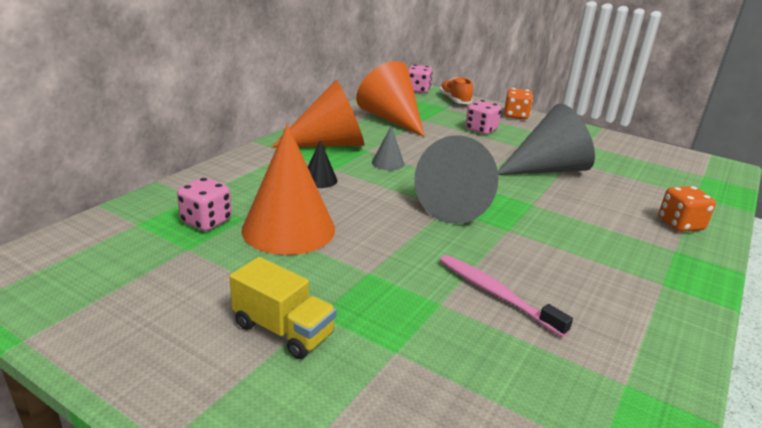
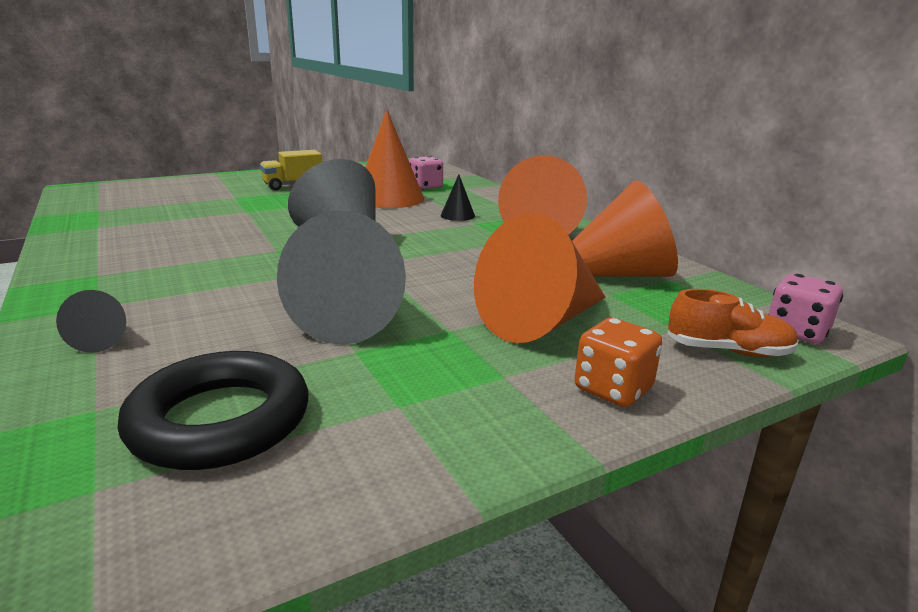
camera: 120 degrees right, 5 degrees down
(388, 163) = (469, 242): grey cone -> none
(481, 130) = (542, 321): pink dice -> orange cone
(495, 294) = (222, 223): pink toothbrush -> none
(650, 170) = (220, 420): none -> black ring
(680, 224) = (103, 338): orange dice -> black cone

